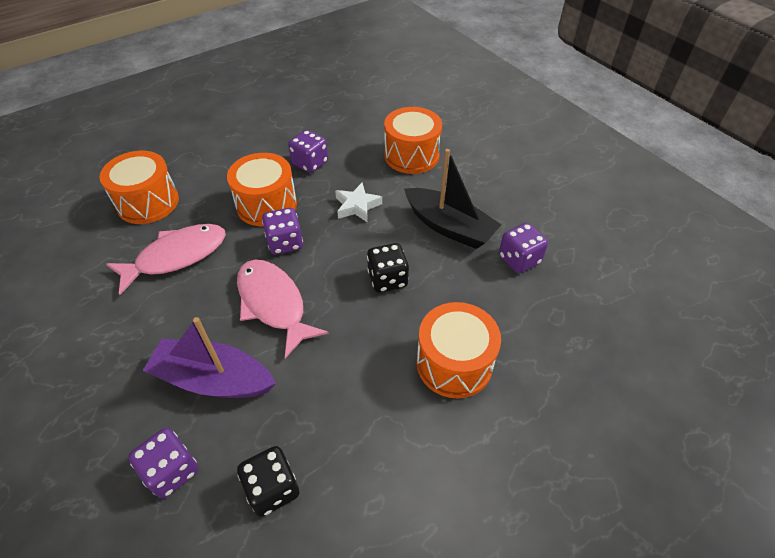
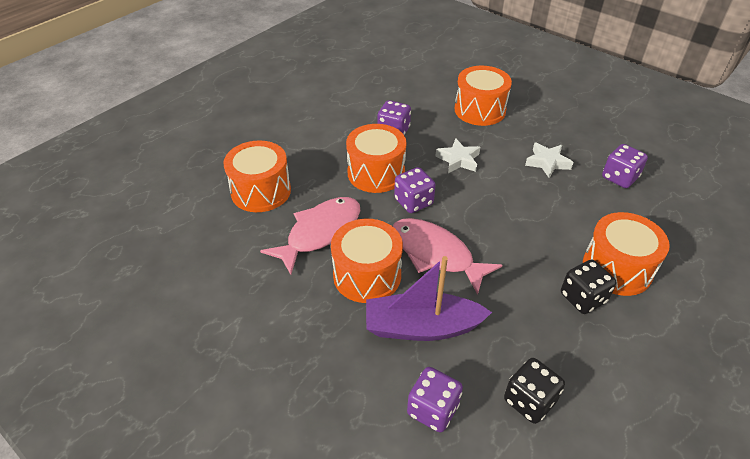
camera: 15 degrees left, 5 degrees down
(194, 311) = (367, 275): none -> orange drum
(387, 279) = (522, 214): black dice -> black dice (582, 298)
(449, 227) = (547, 162): black boat -> white star

